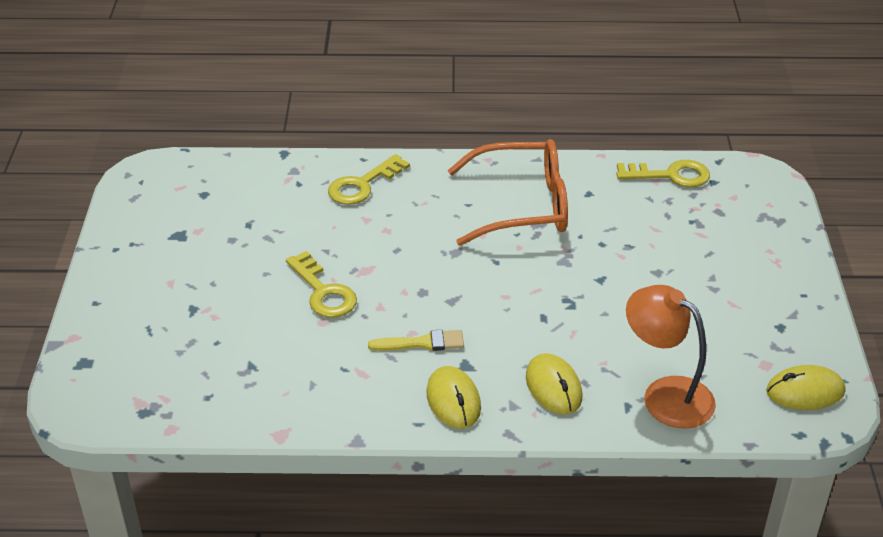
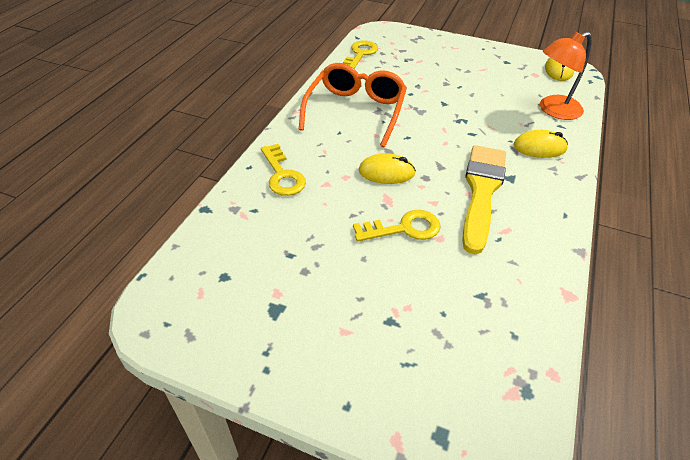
camera: 70 degrees left, 5 degrees up
(422, 343) = (481, 191): yellow brush -> yellow brush, size x2.07
(453, 400) = (544, 192): yellow mouse -> yellow mouse (386, 172)

